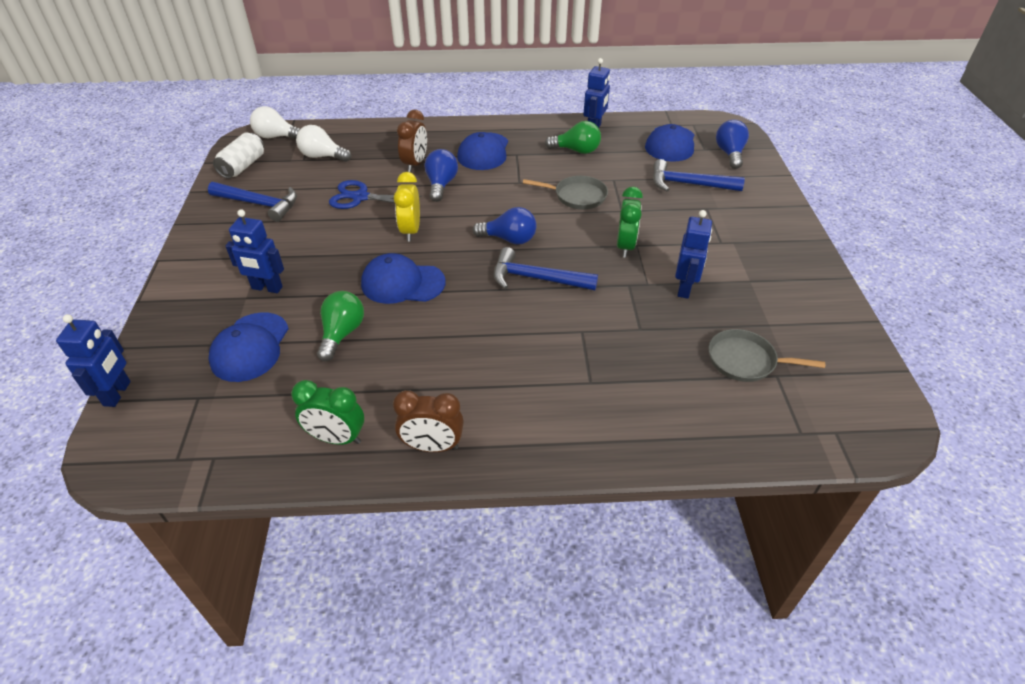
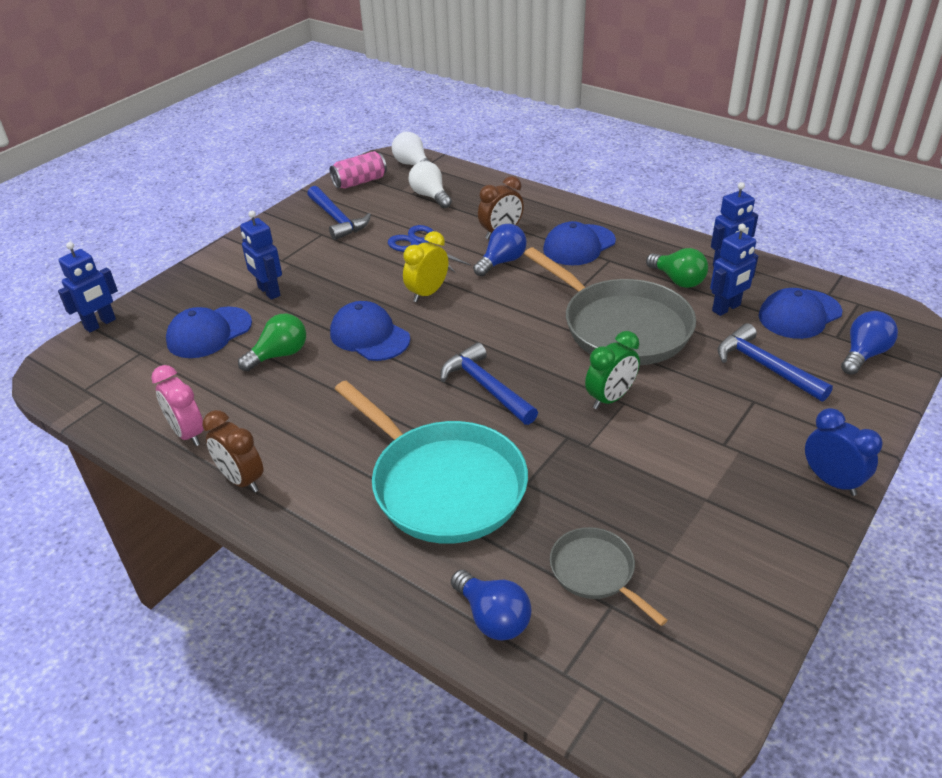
camera: 40 degrees right, 5 degrees down
(243, 166) = (359, 182): white can -> pink can
(336, 438) = (188, 433): green clock -> pink clock
(509, 239) = (504, 339): blue light bulb -> blue light bulb (492, 618)
(577, 196) = (621, 327): grey pan -> grey pan, size x2.00
(588, 361) = (443, 485): none -> turquoise pan
(684, 288) = (621, 469): blue robot -> blue robot (726, 308)
(796, 235) = (831, 481): none -> blue clock

